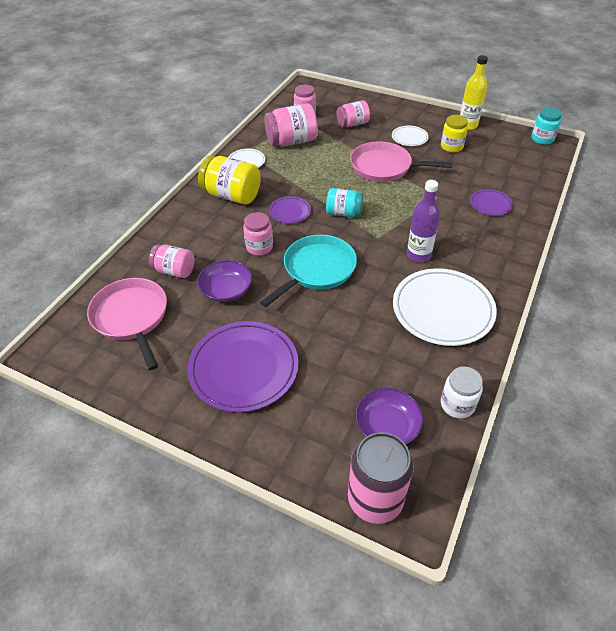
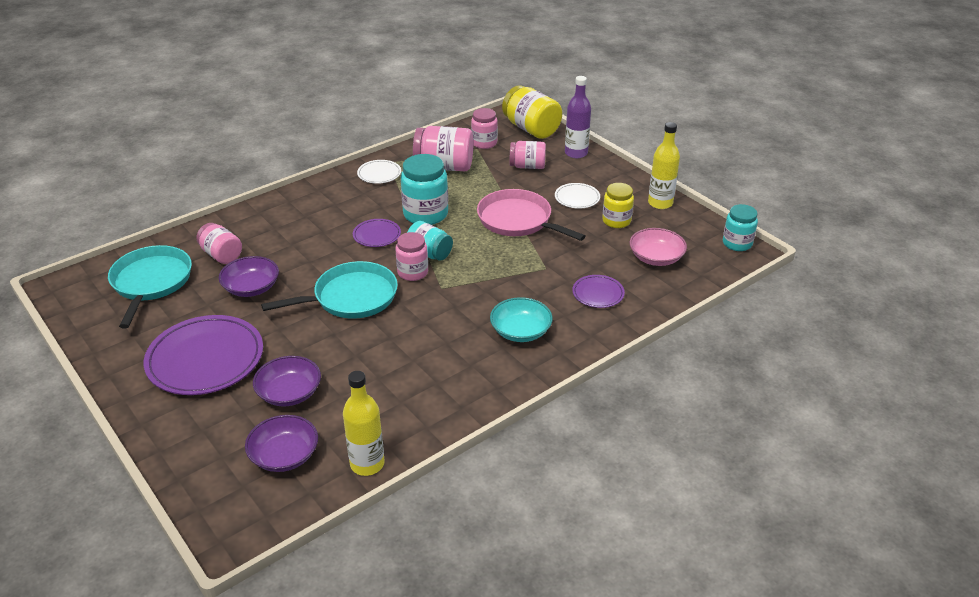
camera: 25 degrees right, 10 degrees down
(131, 317) = (151, 282): pink pan -> turquoise pan
(232, 195) = (335, 202): yellow jar -> yellow jar (531, 129)
(259, 247) = (316, 259): pink jar -> pink jar (412, 272)
(312, 183) = (425, 214): none -> turquoise jar
(341, 369) = (289, 393): none -> purple bowl
(375, 499) = (216, 508): pink can -> none
(418, 255) = (467, 318): purple bottle -> purple bottle (576, 153)
(442, 310) = (439, 377): white plate -> none
(457, 404) = (367, 464): white jar -> yellow bottle
(466, 251) = (520, 331): none -> turquoise bowl
(502, 165) = (656, 257): none -> pink bowl

